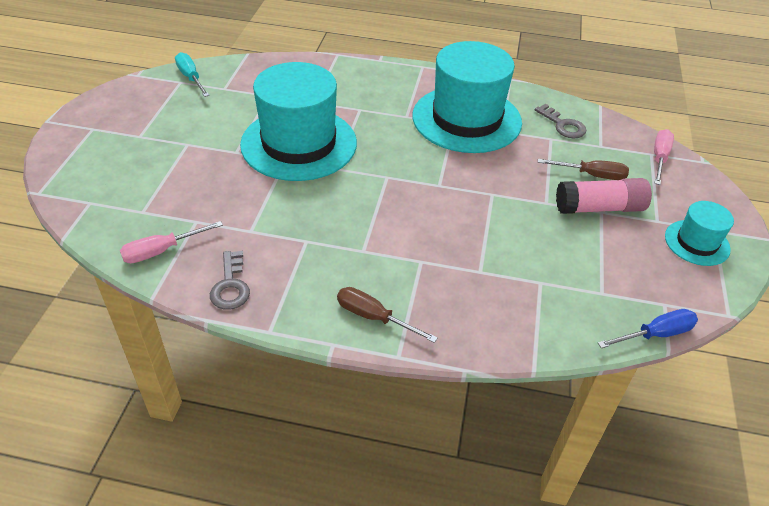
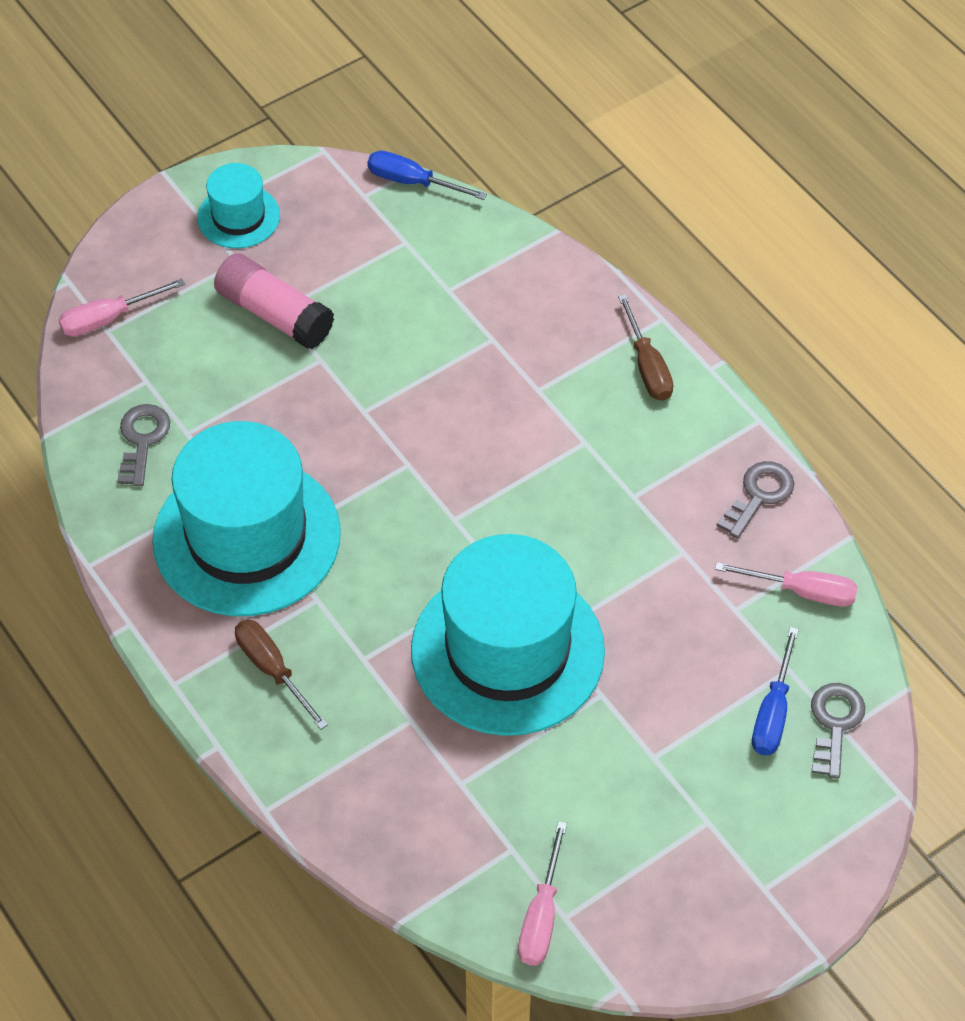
camera: 135 degrees left, 10 degrees up
(97, 202) = (835, 723): none -> grey key
(137, 190) = (773, 712): none -> blue screwdriver
(191, 78) = (541, 915): turquoise screwdriver -> pink screwdriver
(591, 175) = (220, 354): brown screwdriver -> brown screwdriver (272, 670)

